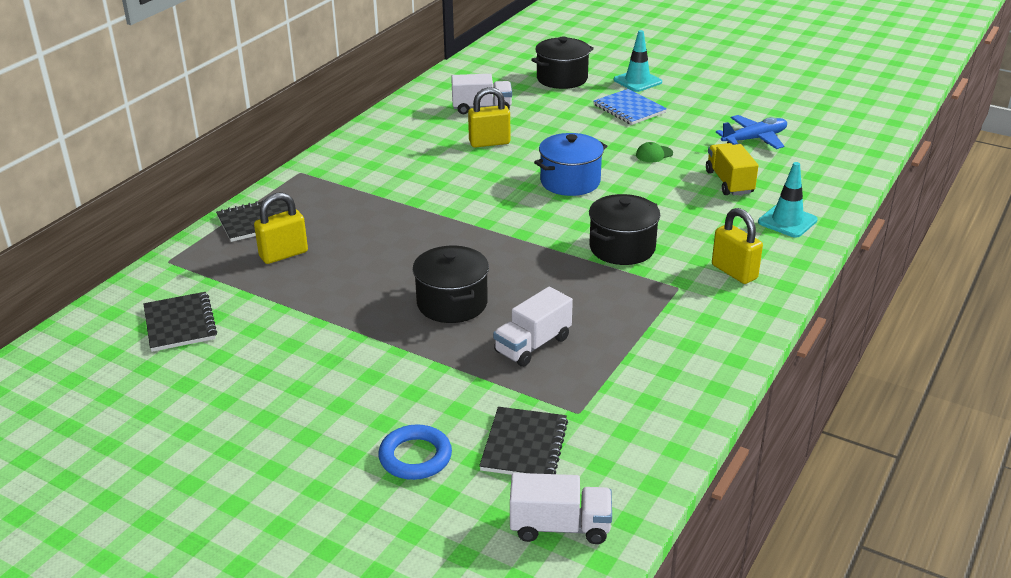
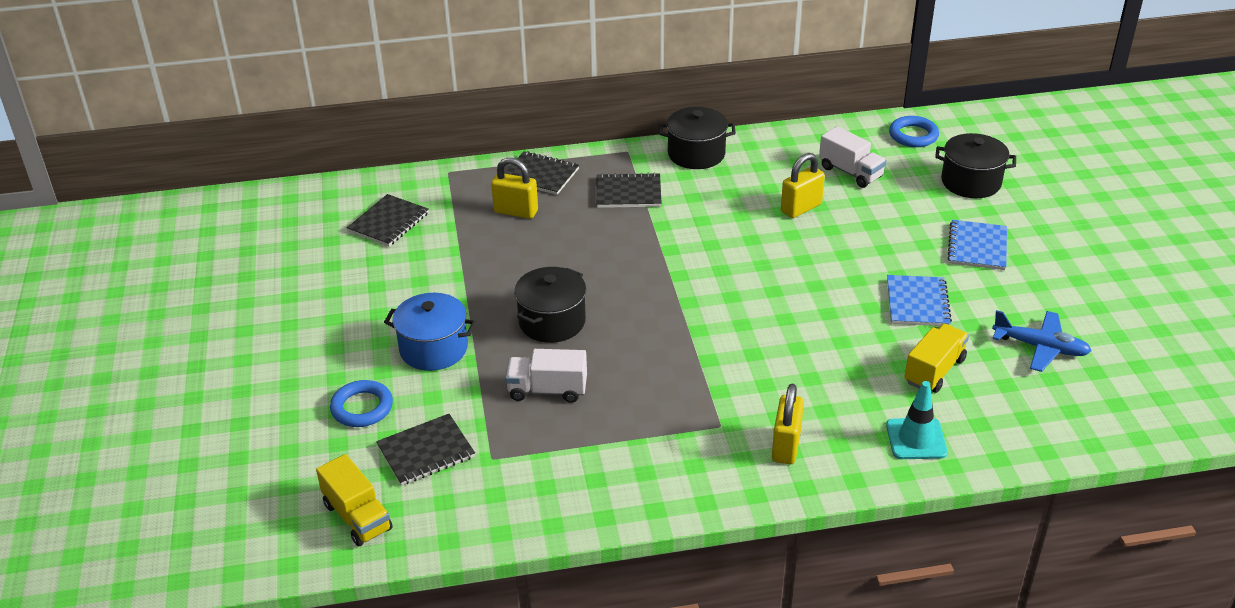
camera: 50 degrees right, 5 degrees up
(351, 196) = (628, 193): none -> black notebook
(481, 71) = (913, 135): none -> blue ring
(489, 143) = (801, 208): yellow padlock -> yellow padlock turned 75 degrees counterclockwise
(560, 527) = (357, 517): white truck -> yellow truck
(570, 182) = (802, 282): blue pot -> blue pot (433, 349)
(622, 248) = (738, 364): black pot -> black pot (696, 154)
(637, 81) = (1038, 224): turquoise traffic cone -> none
(654, 154) = (917, 303): green cap -> blue notebook

